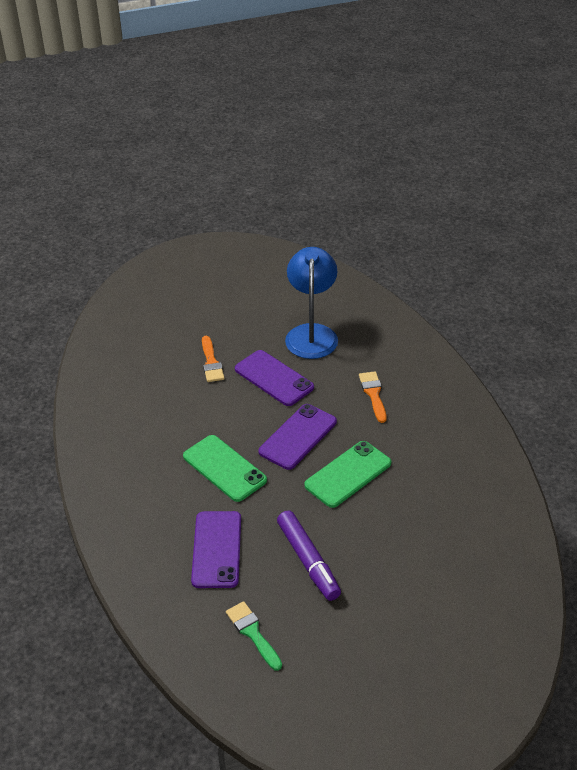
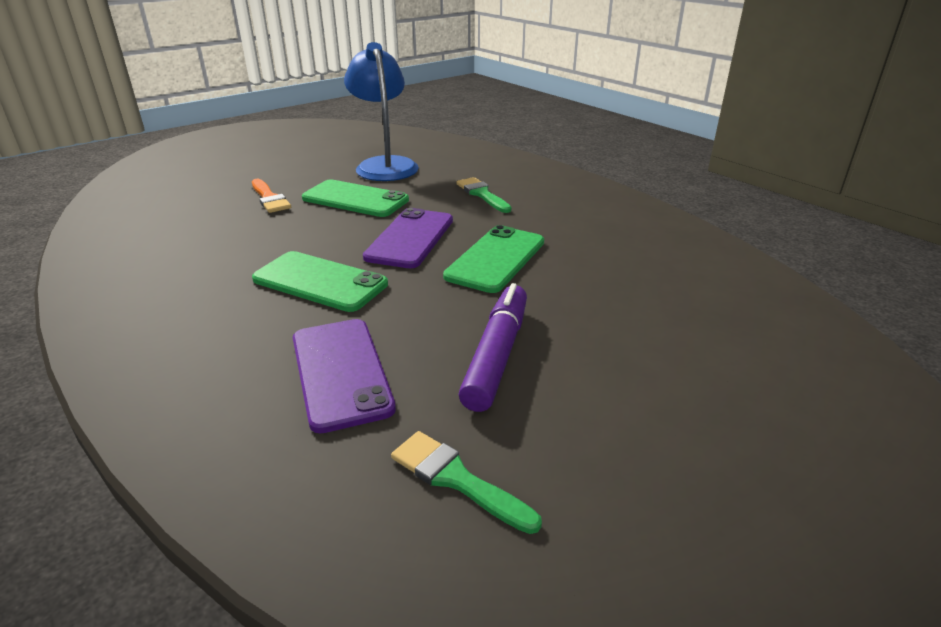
camera: 20 degrees left, 10 degrees down
(274, 378) = (355, 199): purple phone -> green phone
(308, 560) = (496, 355): purple marker -> purple marker turned 120 degrees counterclockwise
(373, 394) = (482, 194): orange brush -> green brush

